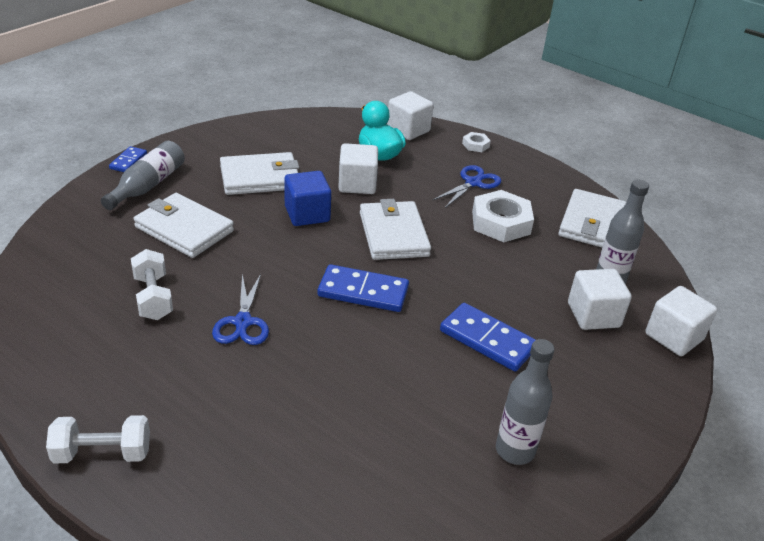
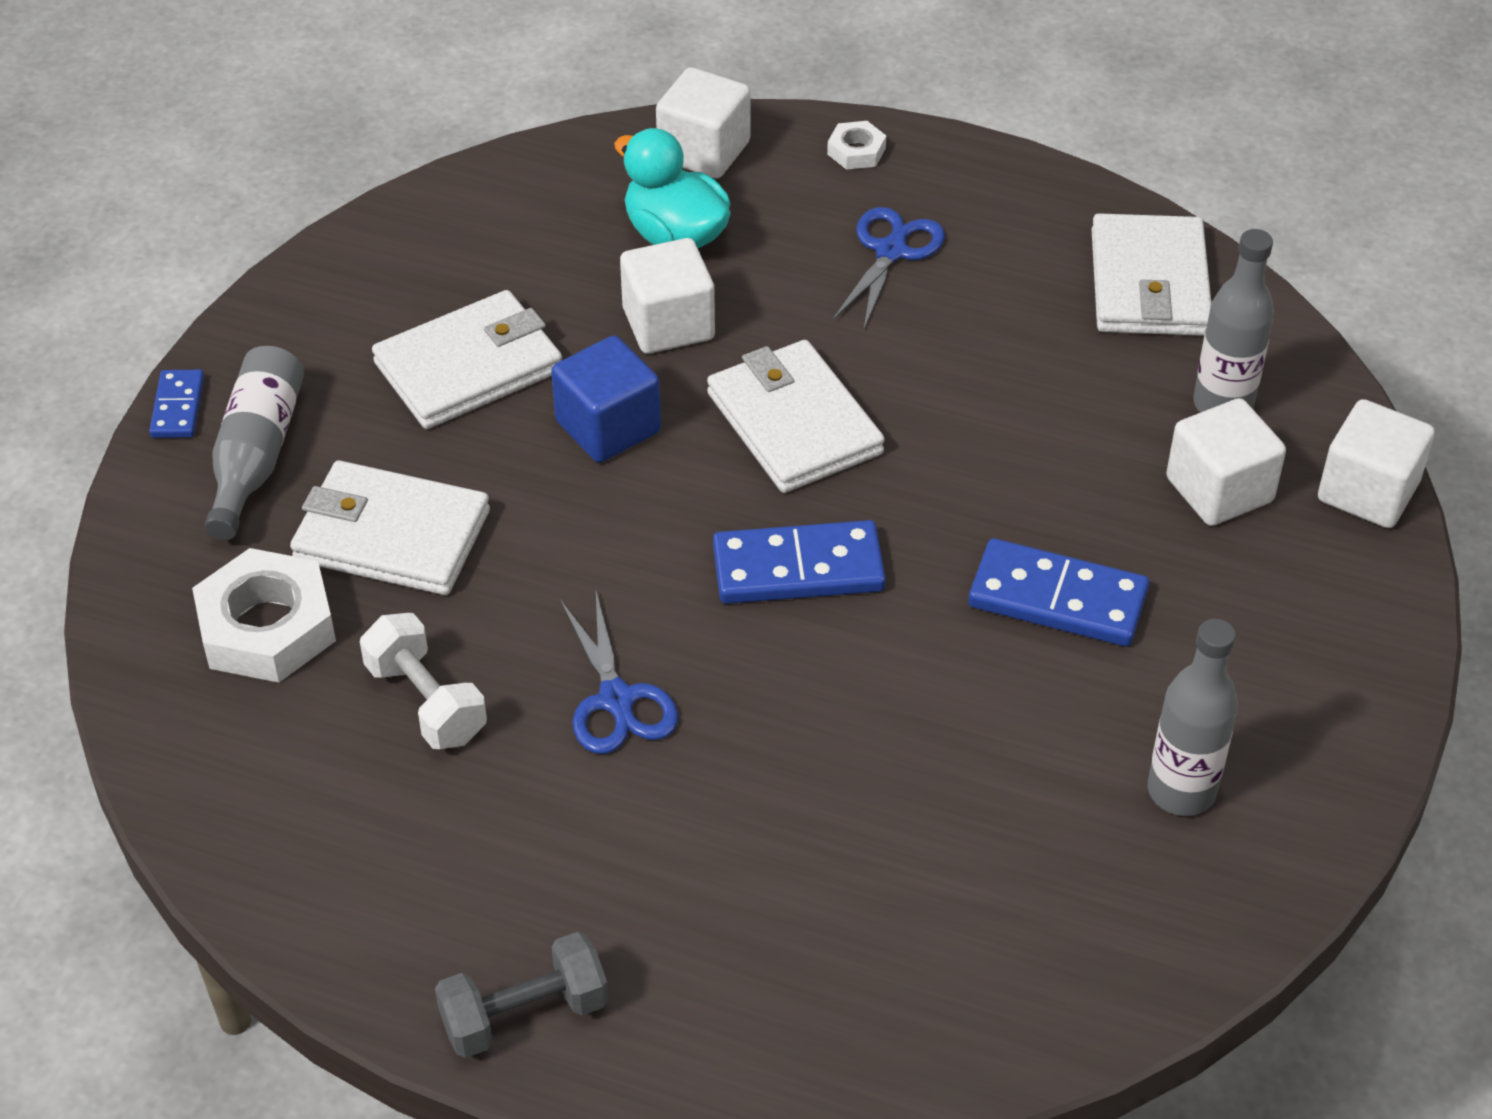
camera: 15 degrees left, 10 degrees up
(102, 453) = (524, 1014): white dumbbell -> grey dumbbell
(501, 222) = (981, 333): white nut -> white nut (267, 627)

